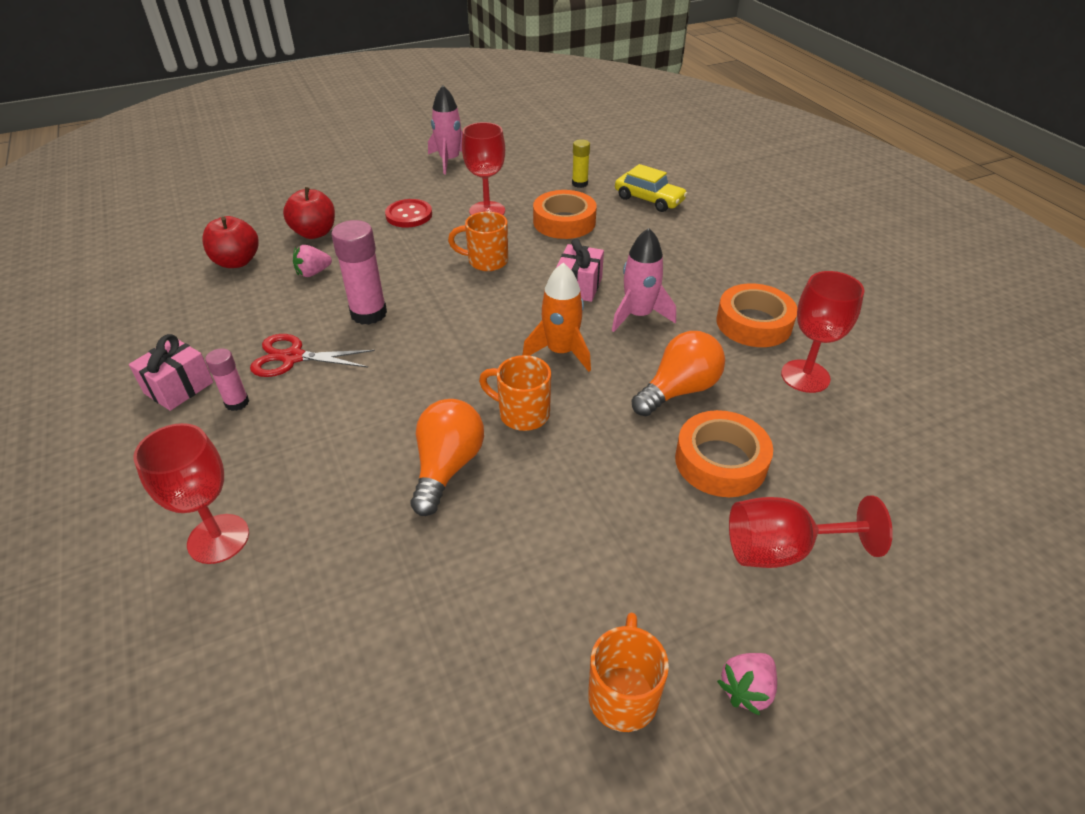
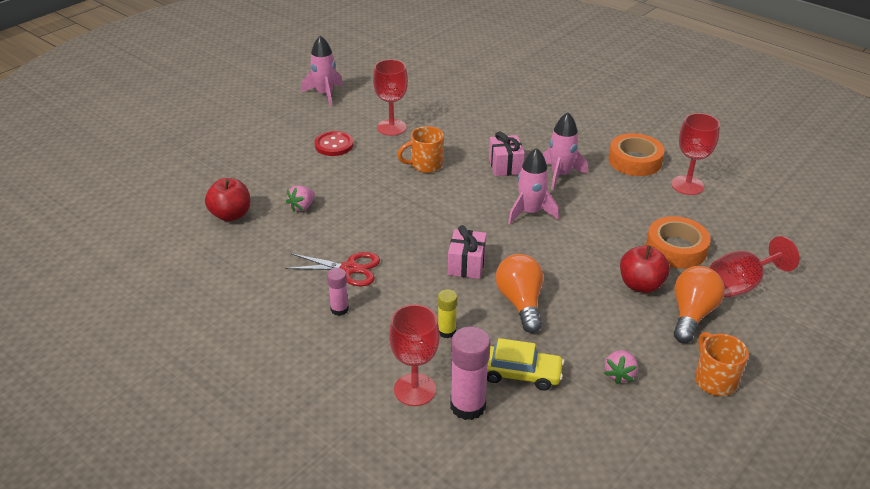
camera: 25 degrees left, 5 degrees down
(179, 388) = (285, 313): pink gift -> pink gift (466, 265)
(293, 357) = (349, 269): red scissors -> red scissors turned 150 degrees counterclockwise
(314, 233) = (271, 177): red apple -> red apple (641, 285)
(368, 313) = (374, 224): pink glue stick -> pink glue stick (468, 406)
(522, 414) = (539, 257): orange mug -> none
(561, 352) = (530, 212): orange rocket -> pink rocket
(564, 222) = (456, 122): orange tape -> none
(580, 183) = (442, 90): yellow glue stick -> yellow glue stick (446, 331)
(649, 199) = (502, 91): yellow car -> yellow car (519, 374)
(679, 390) = (621, 215): orange light bulb -> orange light bulb (691, 314)
(746, 689) = (771, 355): pink strawberry -> pink strawberry (619, 374)

